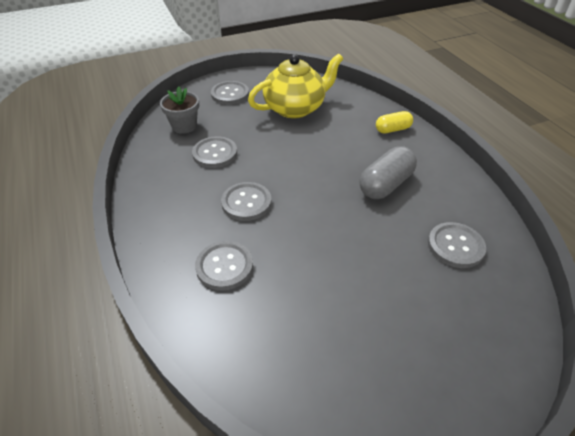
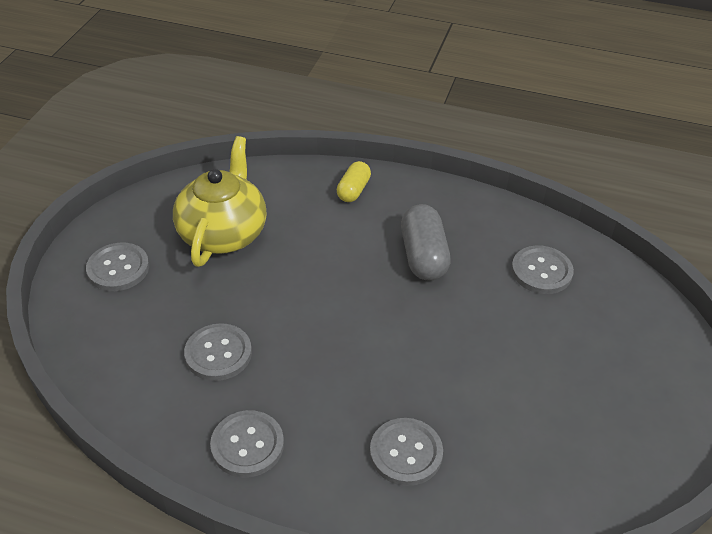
camera: 50 degrees left, 0 degrees up
(184, 126) = (127, 350): grey flower pot -> none
(246, 202) = (332, 377): grey button -> grey button (247, 445)

